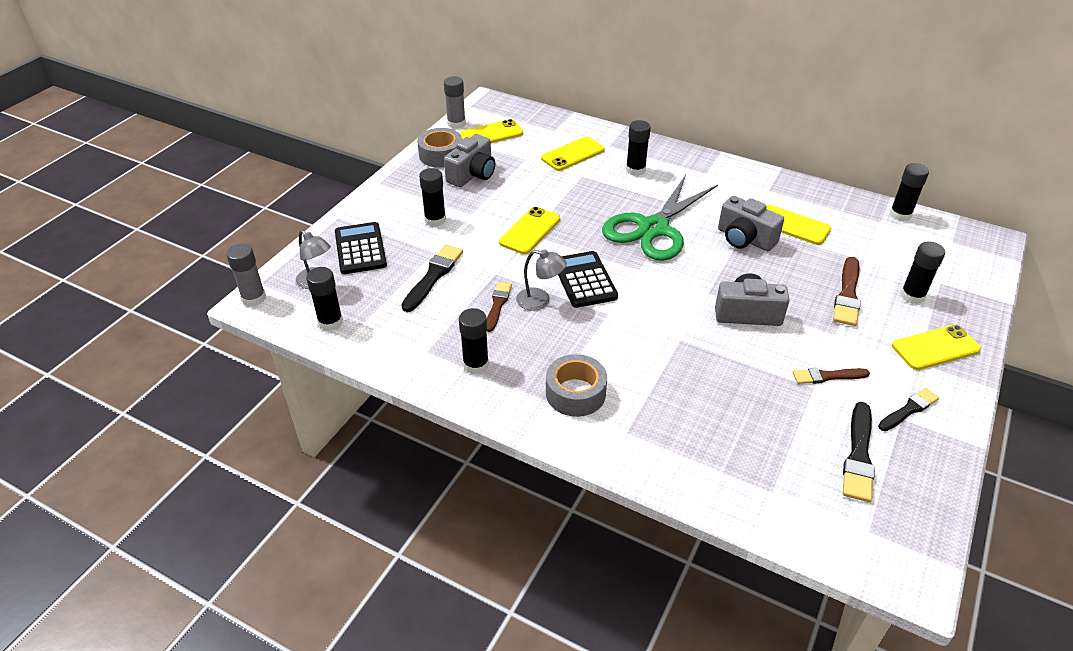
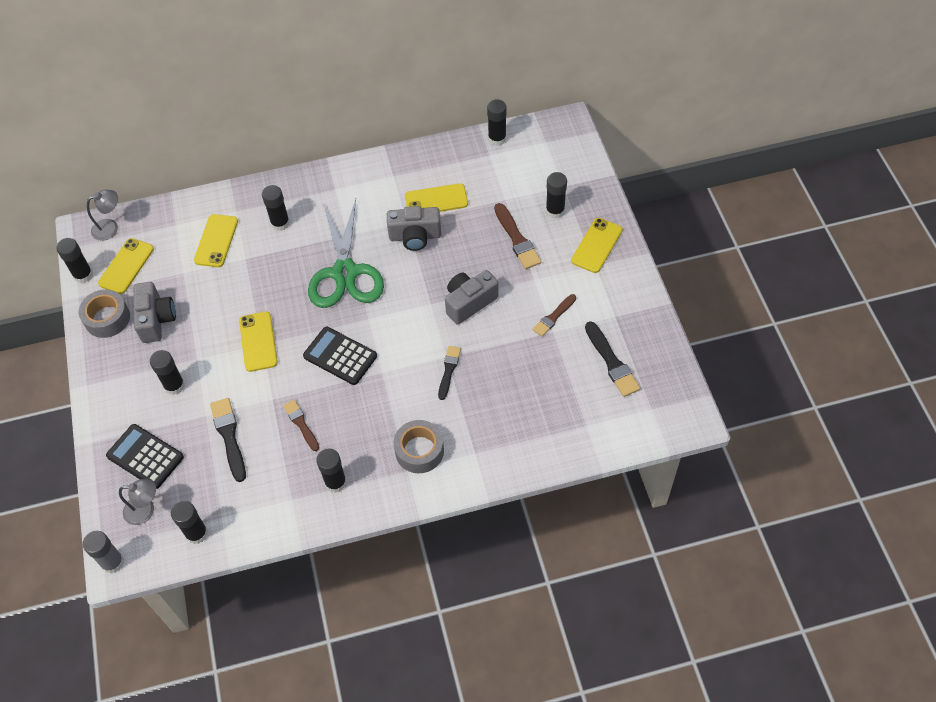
camera: 40 degrees left, 15 degrees up
(456, 124) = (83, 275): grey glue stick -> black glue stick
(540, 301) = (327, 397): grey lamp -> grey lamp (110, 227)
(909, 409) = (614, 306): black brush -> black brush (449, 370)

